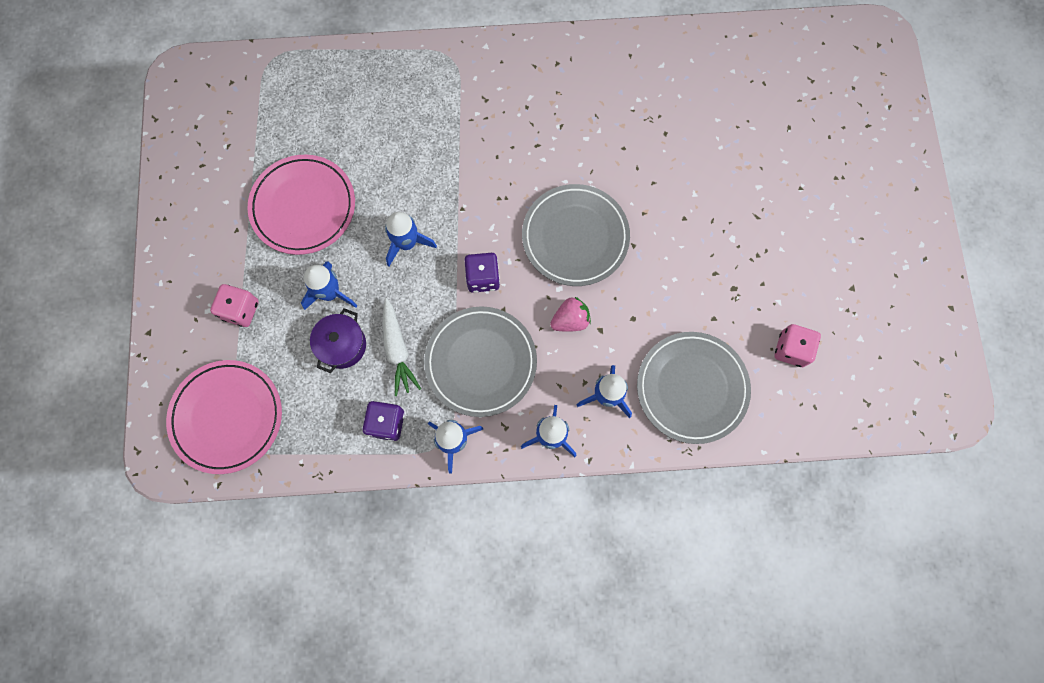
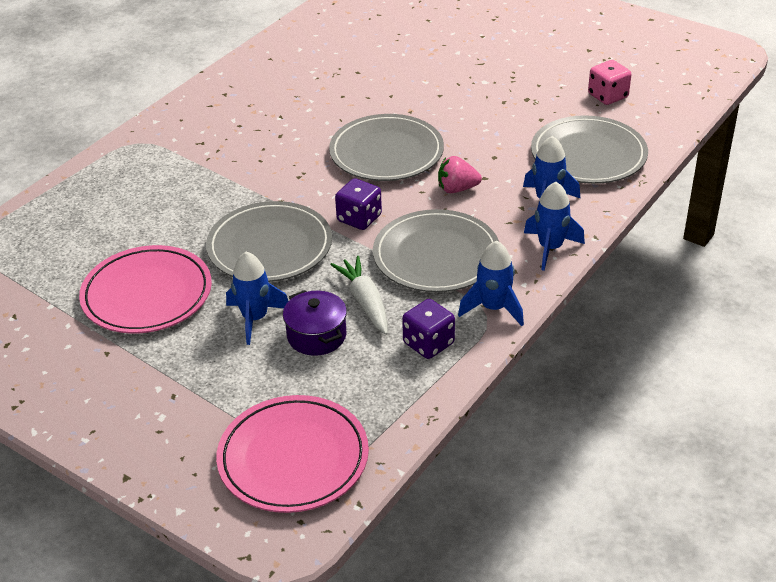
camera: 50 degrees left, 35 degrees down
(241, 310) = (193, 390): pink dice -> none
(398, 350) = (365, 301): white carrot -> white carrot turned 135 degrees counterclockwise
(407, 243) = (270, 247): blue rocket -> grey plate
(570, 320) = (457, 189): pink strawberry -> pink strawberry turned 105 degrees counterclockwise

